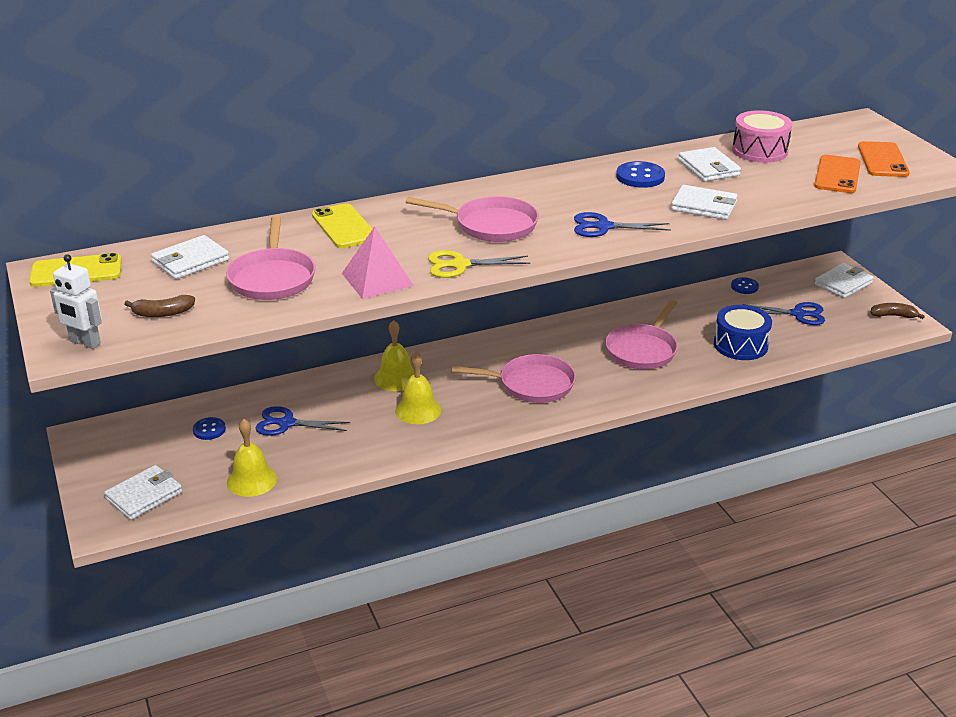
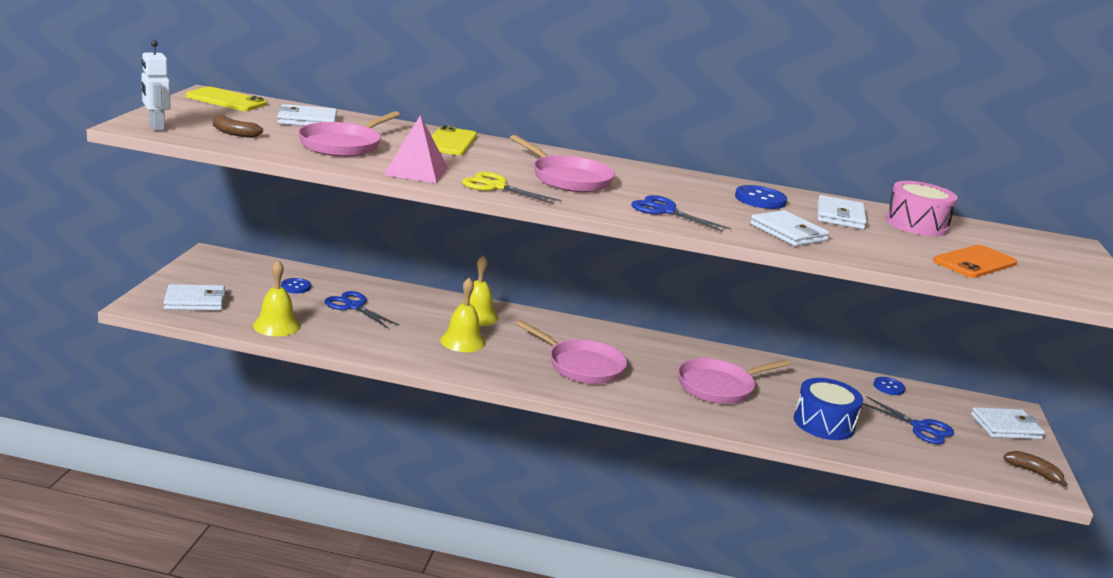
camera: 30 degrees right, 10 degrees down
(882, 160) = (1048, 271): orange phone -> none

